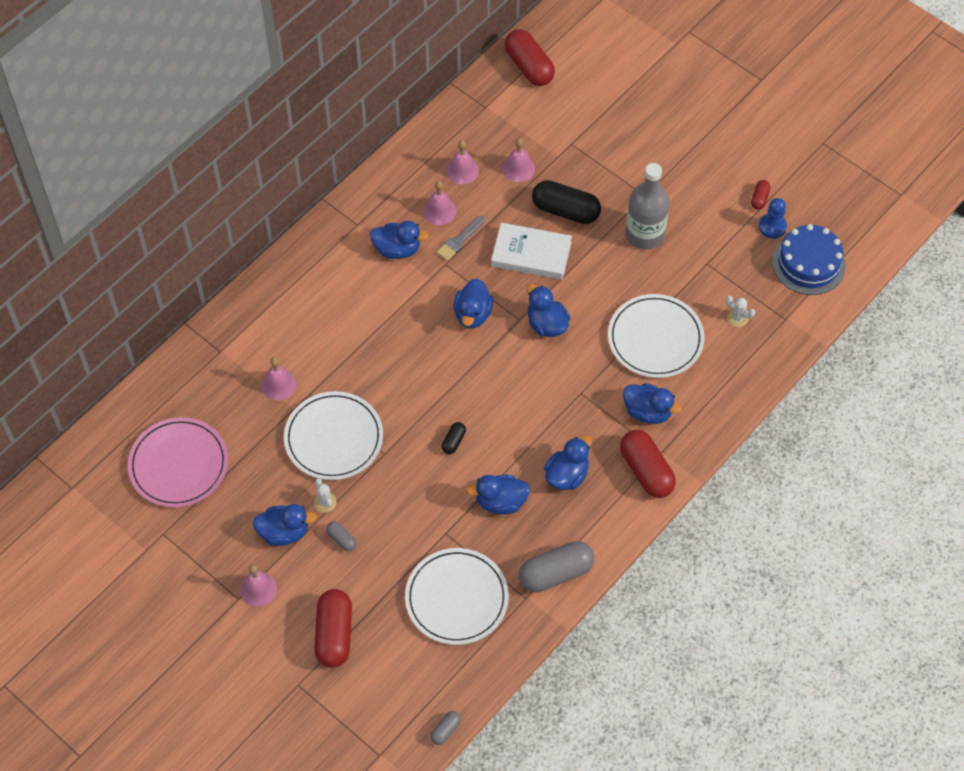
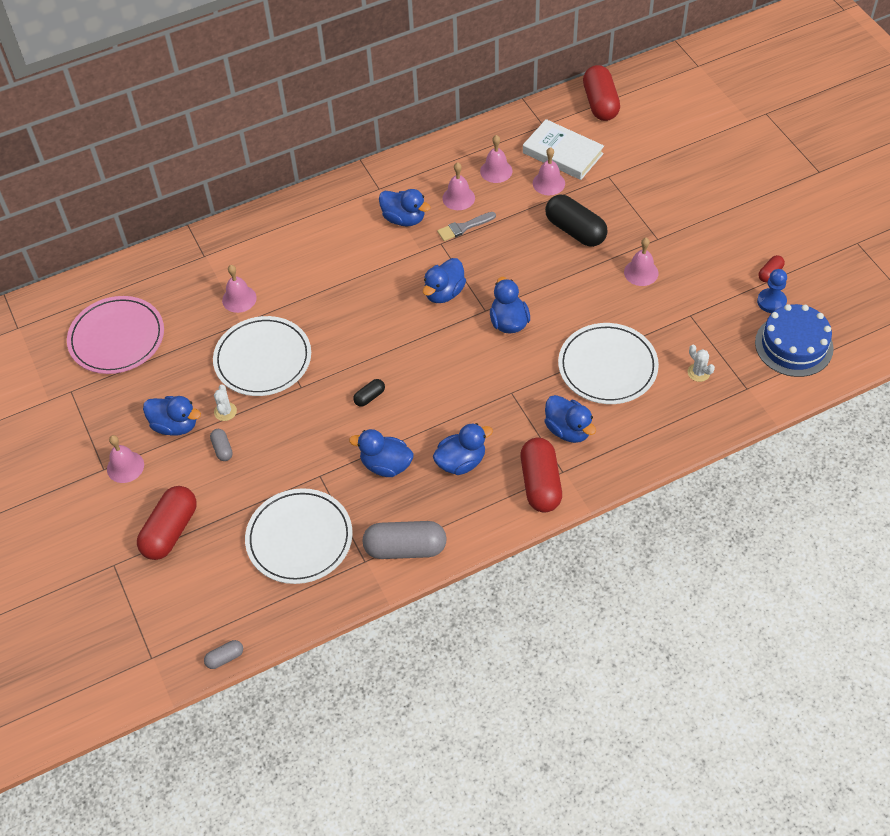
camera: 25 degrees right, 5 degrees down
(531, 254) = (524, 258): white book -> white book (562, 153)
(644, 234) = (641, 272): grey bottle -> pink bell

